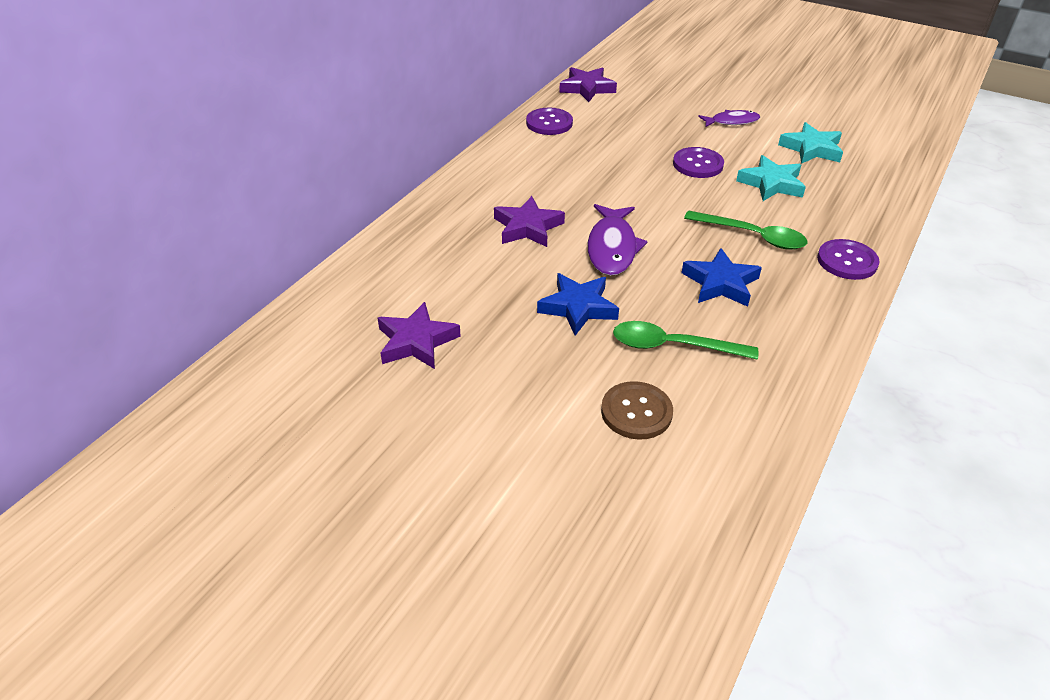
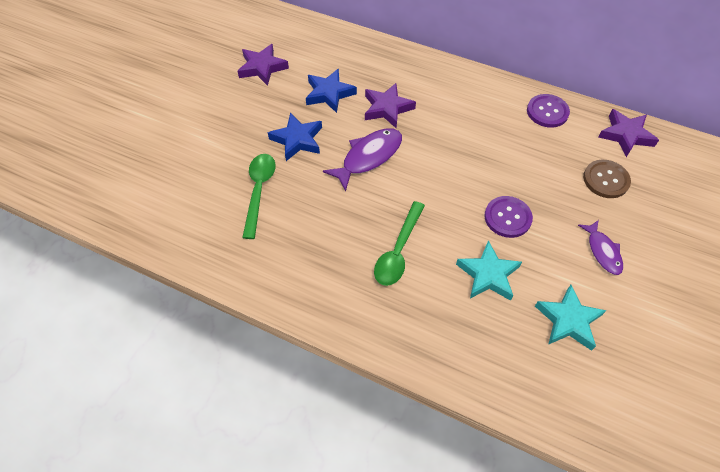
camera: 85 degrees right, 15 degrees up
(612, 248) = (368, 157): purple fish -> purple fish turned 135 degrees clockwise
(636, 412) = (199, 171): brown button -> brown button (605, 180)
(720, 283) = (331, 223): blue star -> blue star (329, 93)
(847, 261) = (371, 320): purple button -> none

